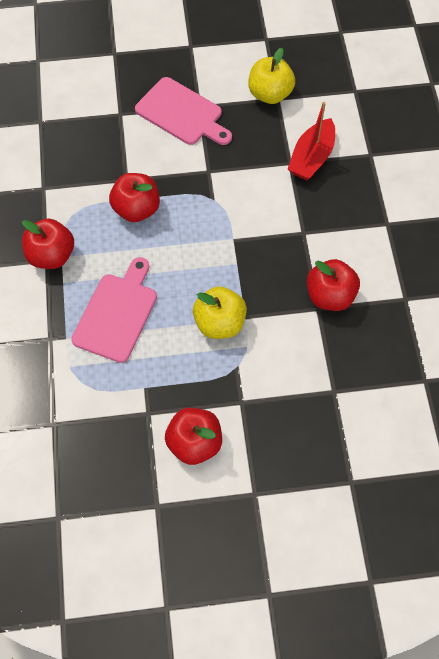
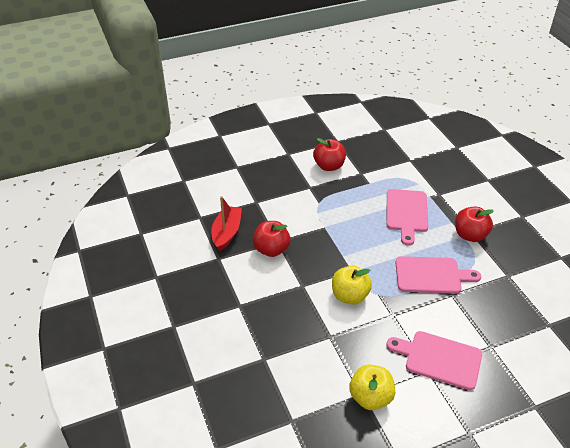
camera: 165 degrees right, 20 degrees down
(136, 209) = (431, 275): red apple -> pink cutting board
(219, 323) = (339, 221): yellow apple -> yellow apple (349, 296)
(311, 157) = (313, 344): red boat -> red boat (227, 233)

